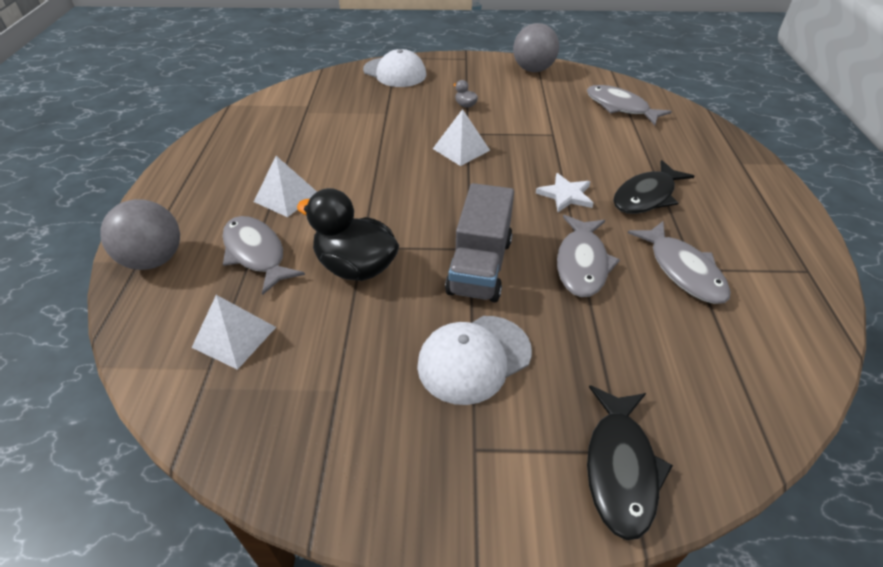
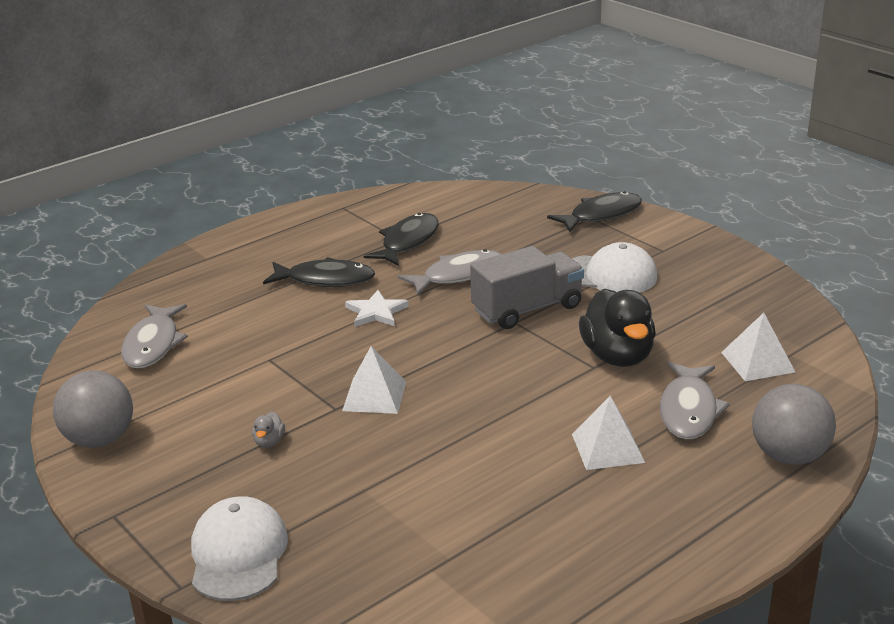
camera: 130 degrees left, 15 degrees down
(683, 270) = (408, 242): grey fish -> black fish

